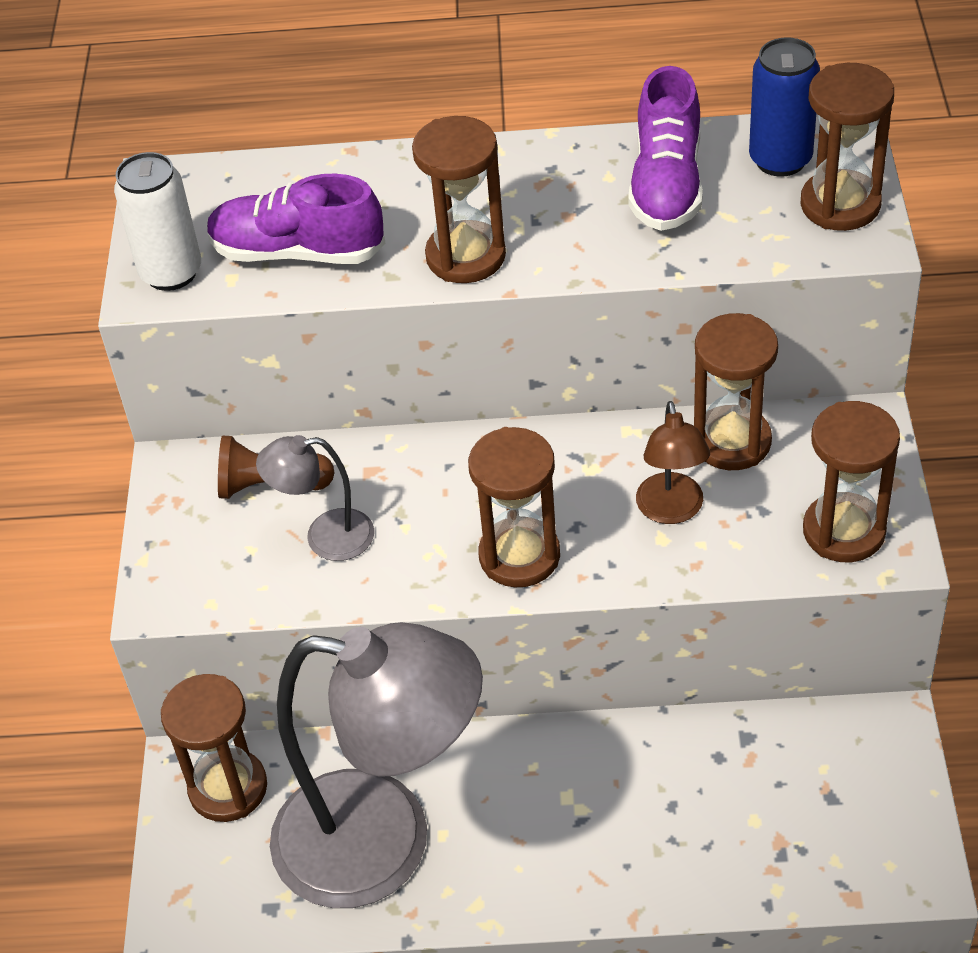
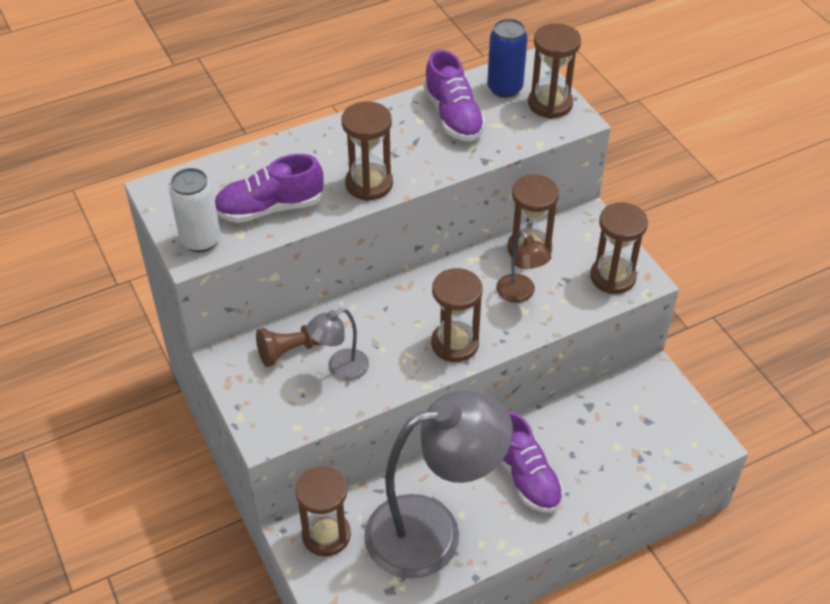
camera: 30 degrees left, 0 degrees up
(575, 812) = (524, 476): none -> purple shoe

